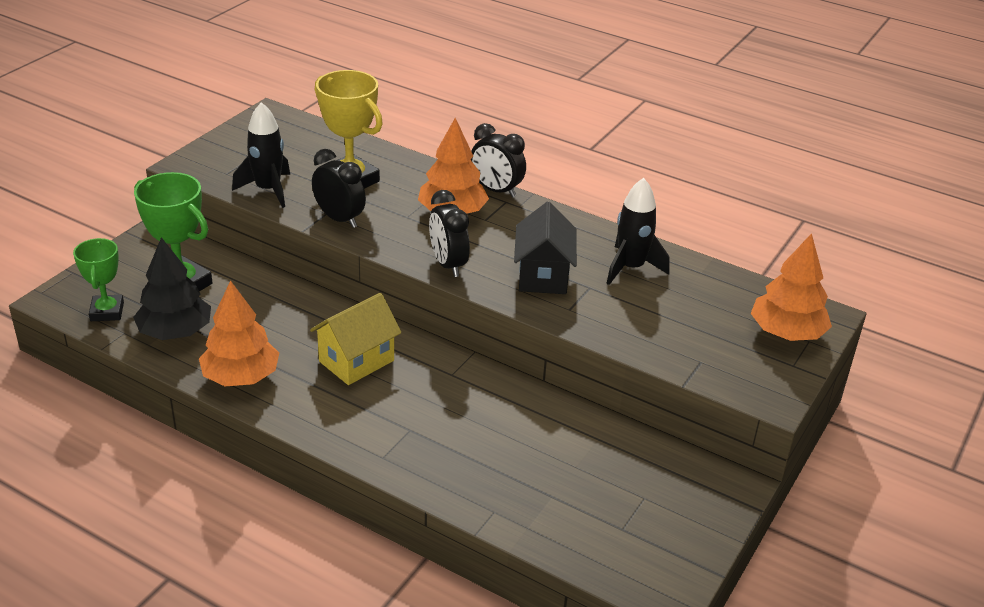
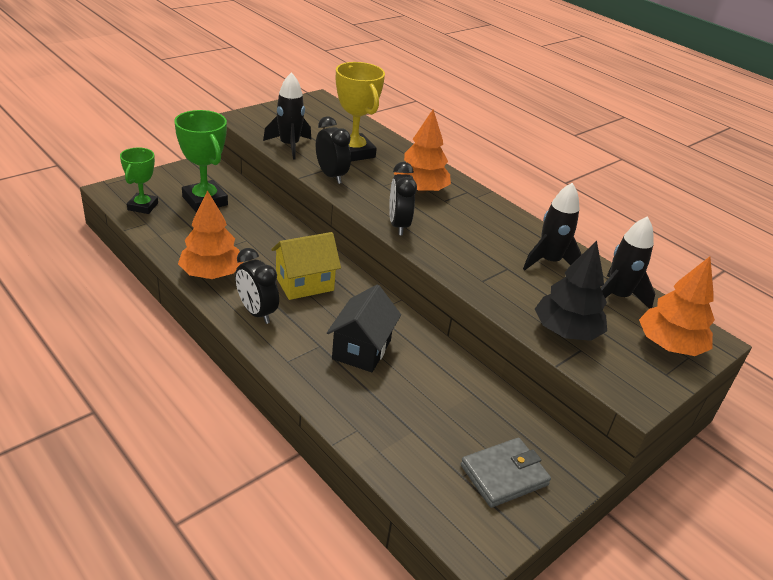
camera: 15 degrees right, 0 degrees up
(175, 332) = (182, 231): black tree -> black tree (566, 331)
(496, 190) = (463, 182): black clock -> black clock (256, 312)
(543, 276) = (471, 251): black house -> black house (361, 349)
(663, 515) = (504, 475): none -> grey wallet
(716, 291) = (617, 297): none -> black rocket

